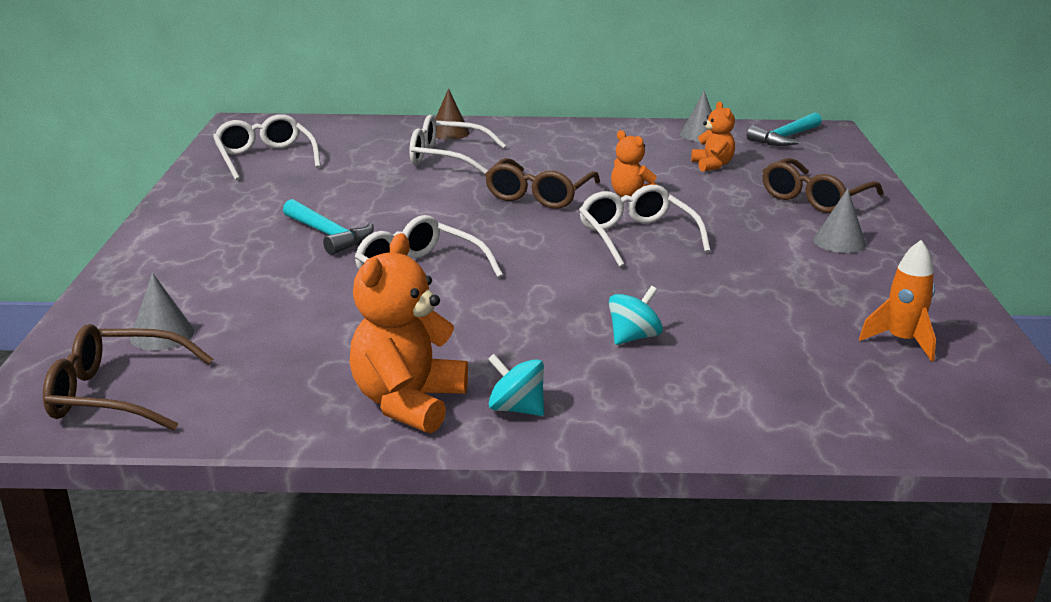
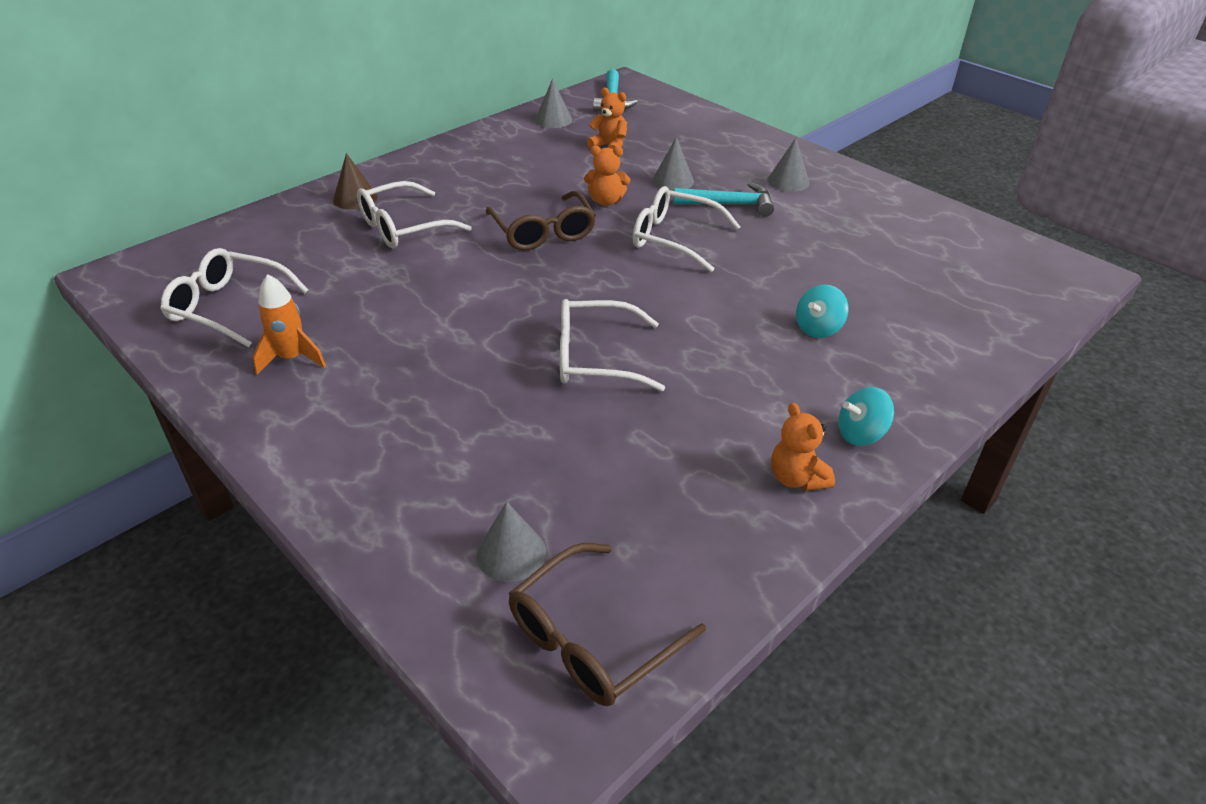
camera: 45 degrees left, 15 degrees up
(329, 235) = (453, 361): turquoise hammer -> turquoise hammer (729, 204)
(408, 403) = (796, 478): orange teddy bear -> orange teddy bear, size x0.57
(633, 337) = (818, 328): turquoise spinning top -> turquoise spinning top turned 135 degrees counterclockwise
(721, 204) = (673, 181): none -> grey cone
(814, 198) = (716, 149): brown glasses -> none
(901, 341) = (937, 245): orange rocket -> orange rocket (292, 358)

